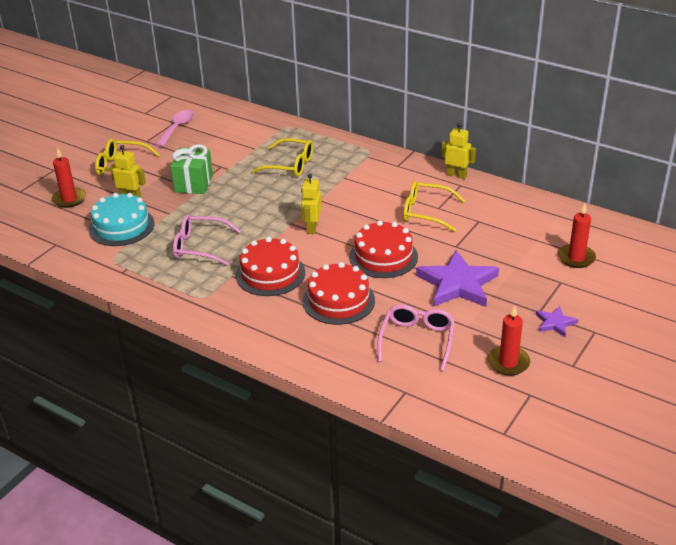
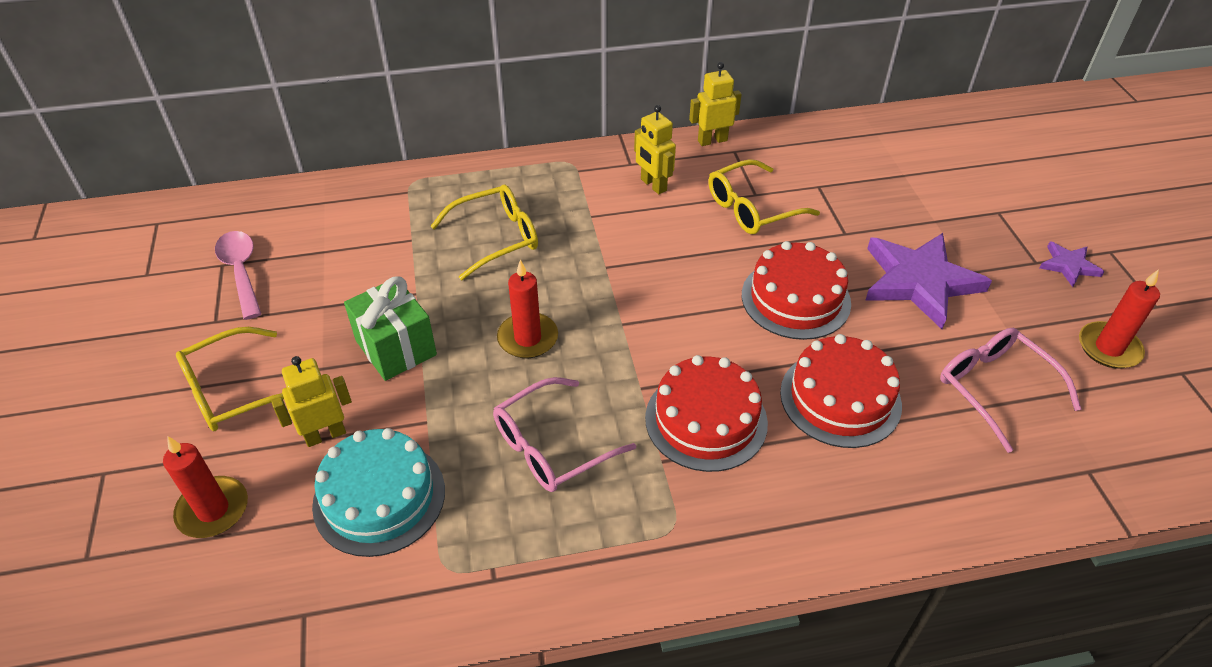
camera: 45 degrees left, 10 degrees up
(312, 228) = (657, 314): yellow robot -> yellow robot (653, 185)
(576, 258) = (968, 174): red candle -> red candle (528, 338)

